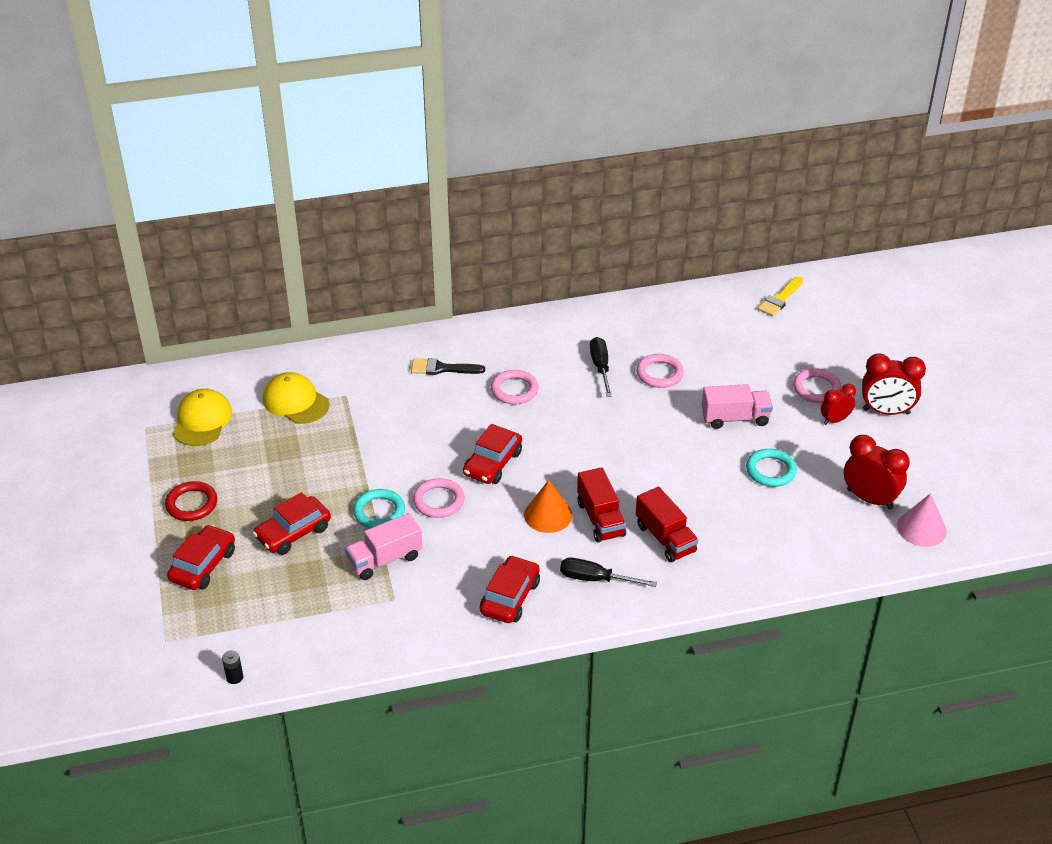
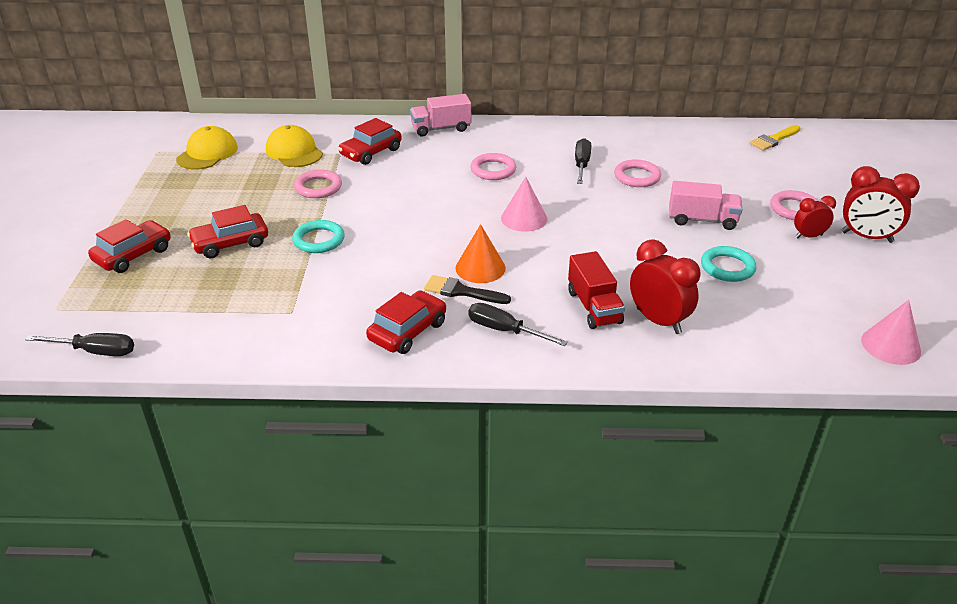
camera: 15 degrees right, 5 degrees down
(192, 504) = (157, 208): red ring -> none
(234, 677) = (95, 351): black battery -> black screwdriver
(385, 559) = (301, 278): pink truck -> pink truck (441, 128)
(438, 501) = (379, 240): pink ring -> pink ring (318, 187)
(442, 368) = (435, 147): black brush -> black brush (461, 291)
(492, 463) = (446, 220): red car -> red car (371, 152)
(567, 447) = (524, 218): none -> pink cone
(600, 519) = (532, 280): red truck -> none
(869, 499) = (833, 309): red clock -> red clock (658, 321)

